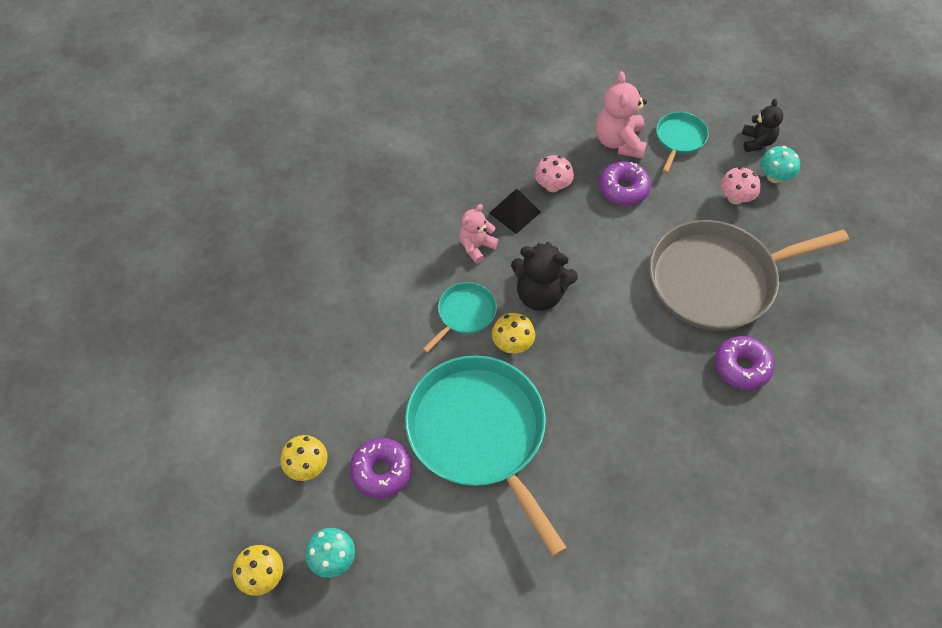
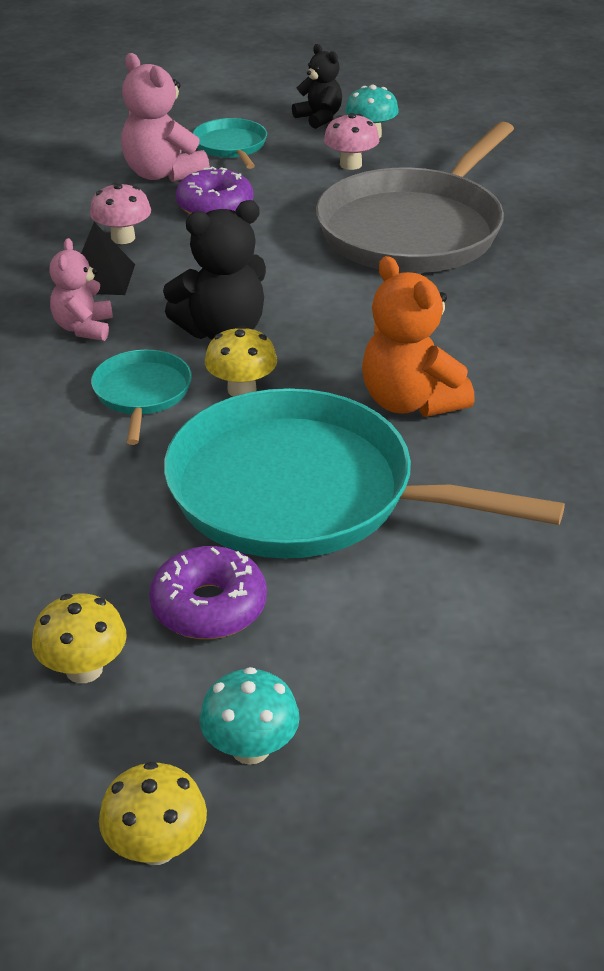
camera: 40 degrees left, 20 degrees down
(585, 412) = (410, 402): none -> orange teddy bear
(741, 367) = (530, 281): purple donut -> none

